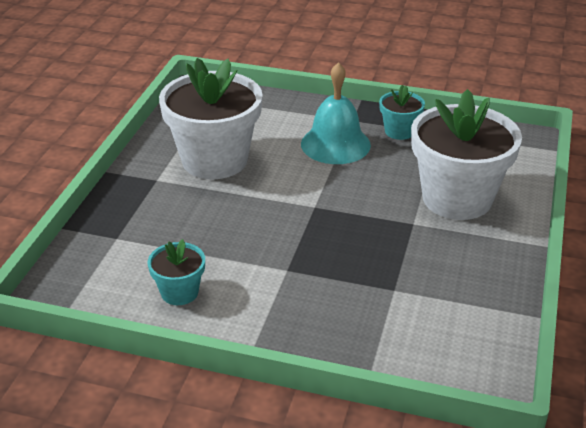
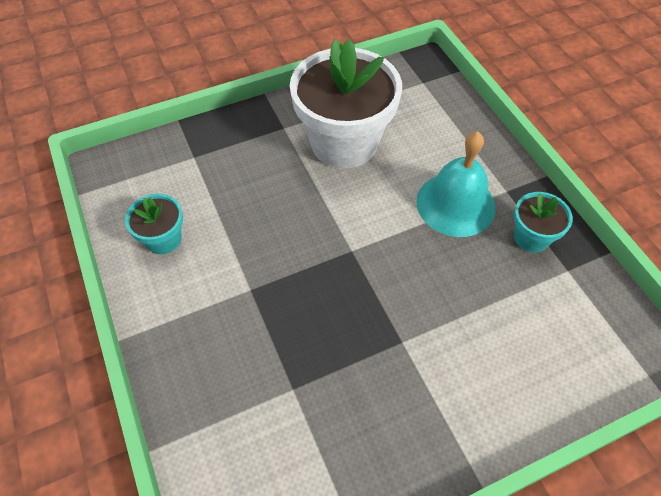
camera: 50 degrees right, 20 degrees up
(457, 198) = (477, 354): white flower pot -> none

